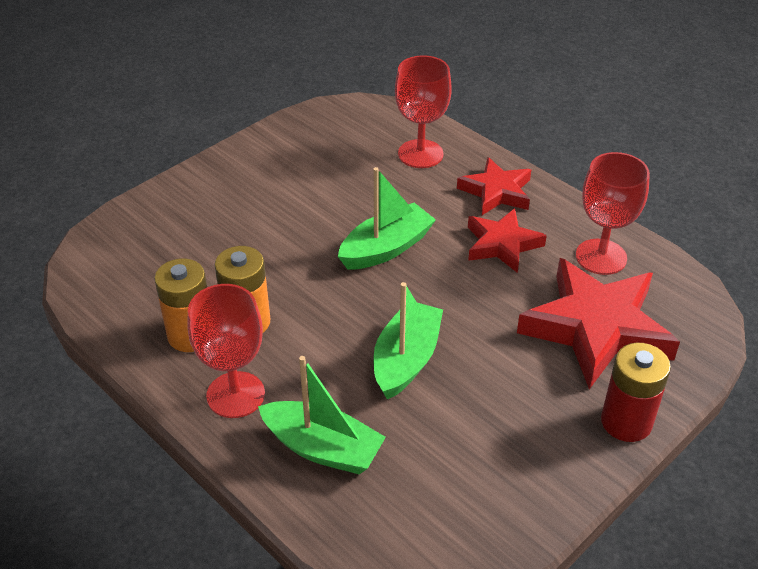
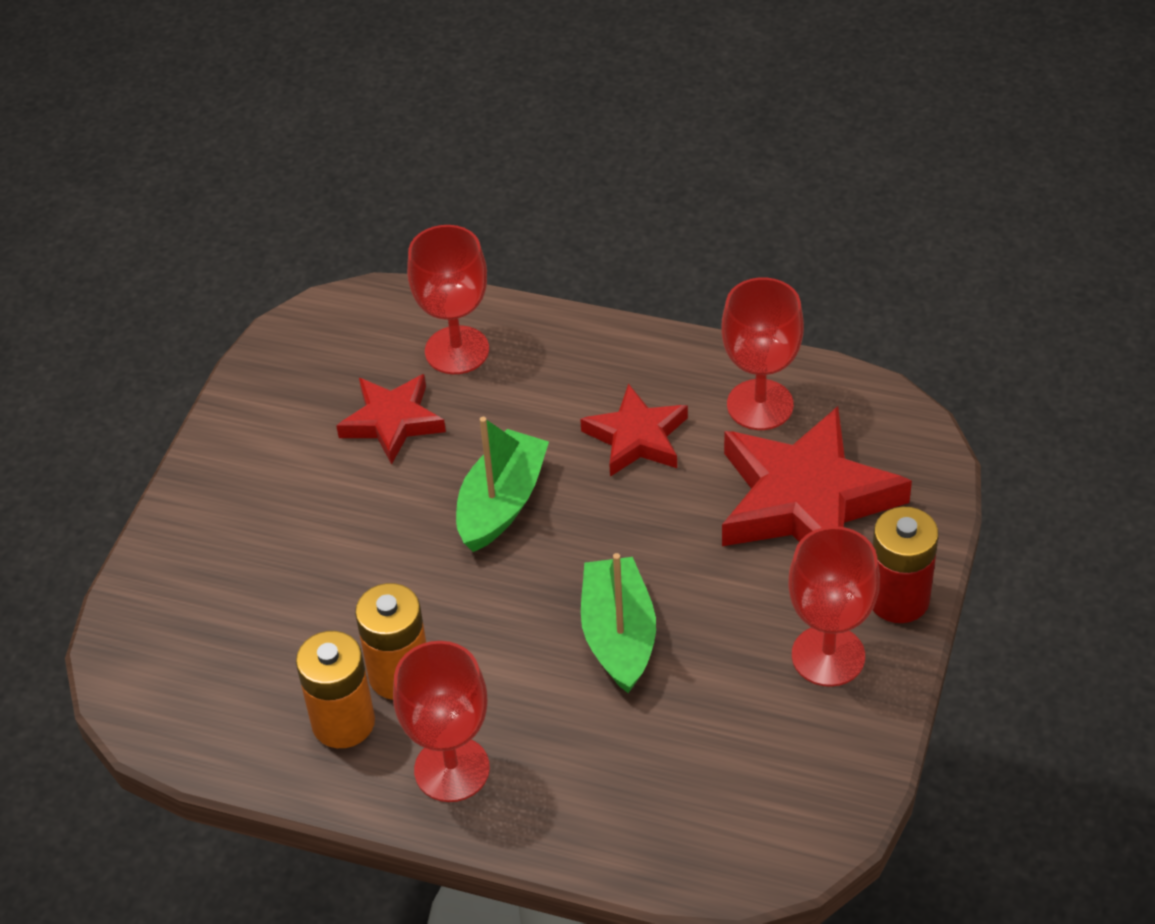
camera: 25 degrees left, 5 degrees up
(322, 448) = (595, 783): green boat -> none
(496, 192) = (585, 366): red star -> red star (392, 422)
(548, 438) = (828, 656): none -> red goblet

